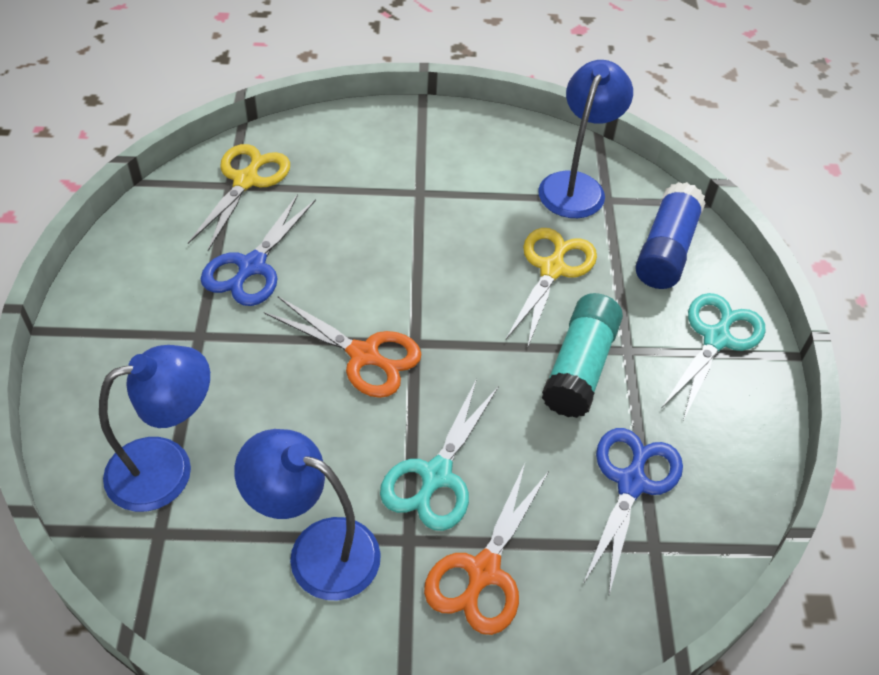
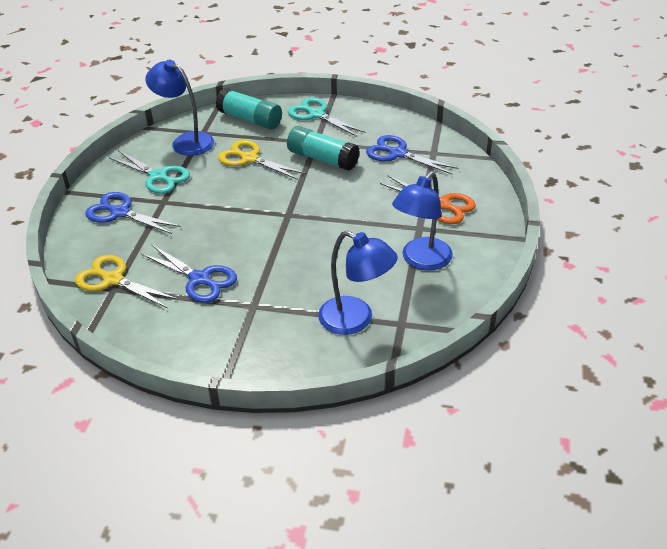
camera: 75 degrees left, 10 degrees down
(167, 467) = (356, 320): blue lamp -> blue lamp turned 135 degrees clockwise
(364, 355) = (291, 234): orange scissors -> none
(386, 155) = (120, 213): none -> blue scissors
(436, 476) = (382, 215): turquoise scissors -> turquoise scissors (158, 176)
(665, 250) = (250, 119): blue glue stick -> turquoise glue stick

